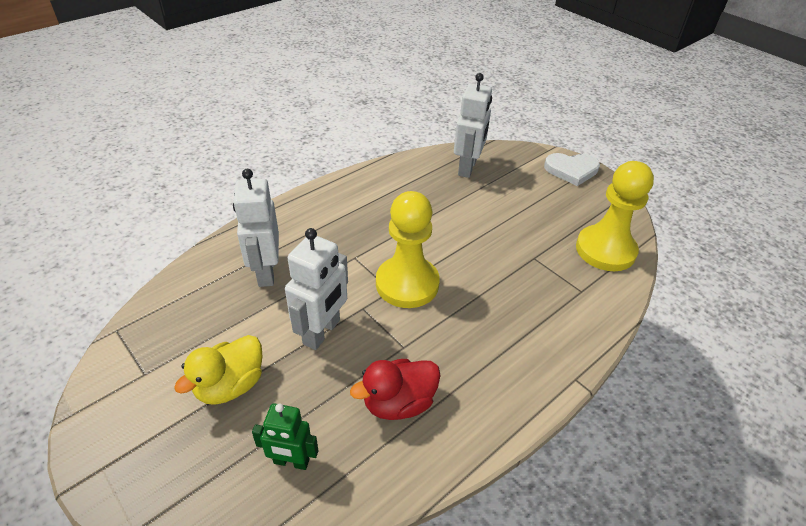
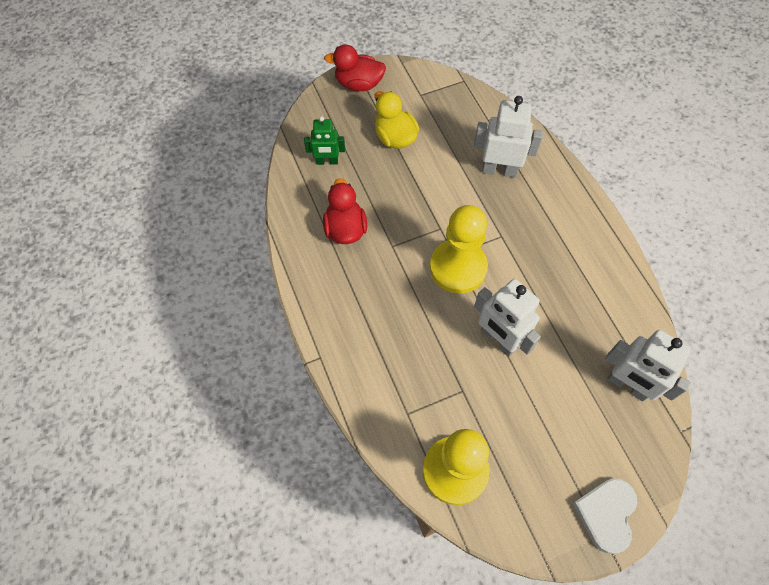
camera: 110 degrees right, 20 degrees up
(121, 464) = (358, 84): none -> red duck
(291, 462) = (327, 161): green robot -> green robot turned 120 degrees counterclockwise
(322, 332) = (424, 196): white robot -> white robot (498, 339)

